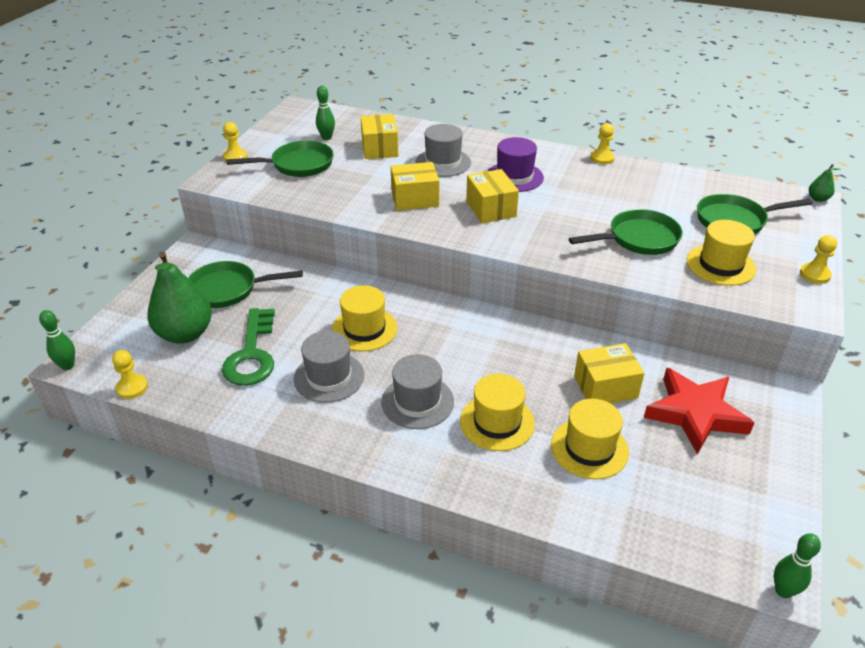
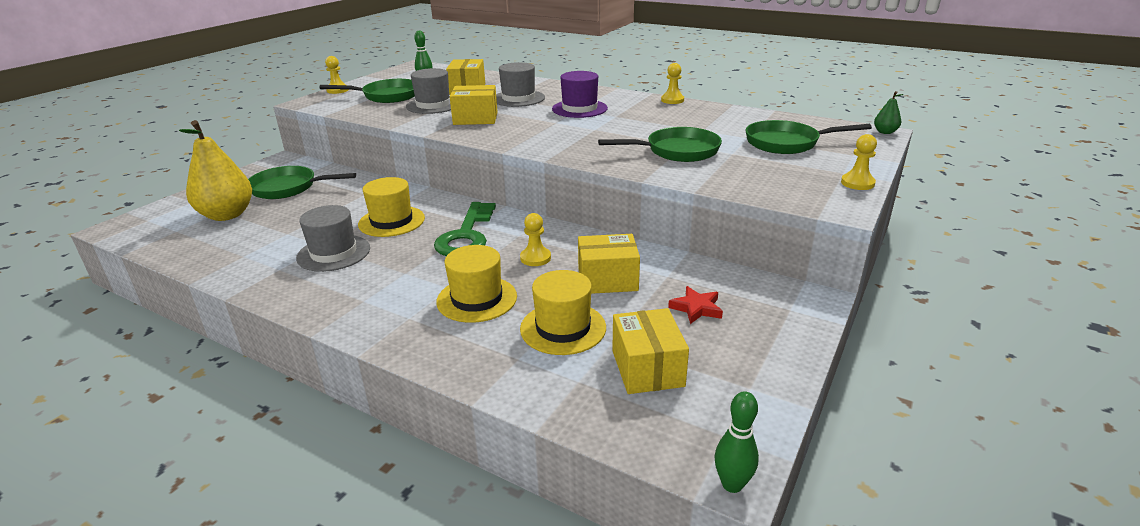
camera: 10 degrees right, 10 degrees down
(67, 366) = (108, 230): green bowling pin -> none
(132, 388) = (150, 248): yellow pawn -> yellow pawn (535, 258)
(185, 334) = (227, 215): green pear -> yellow pear
(252, 354) = (275, 232): green key -> green key (466, 235)
(417, 402) = (406, 277): grey hat -> grey hat (433, 105)
(491, 209) = (542, 127): yellow box -> yellow box (647, 368)
(695, 413) = (696, 308): red star -> red star, size x0.47
(720, 265) = (755, 172): yellow hat -> none

